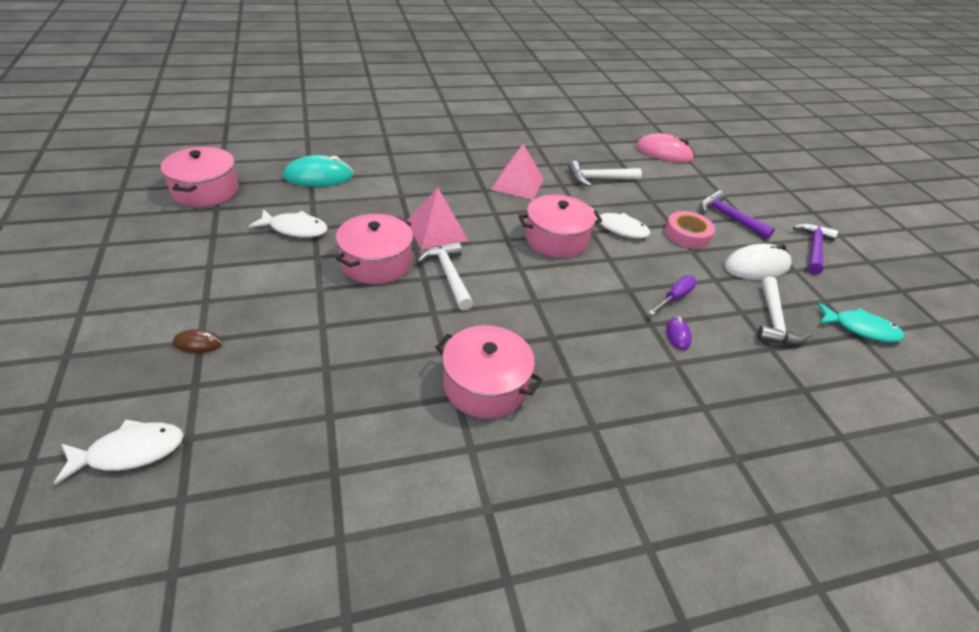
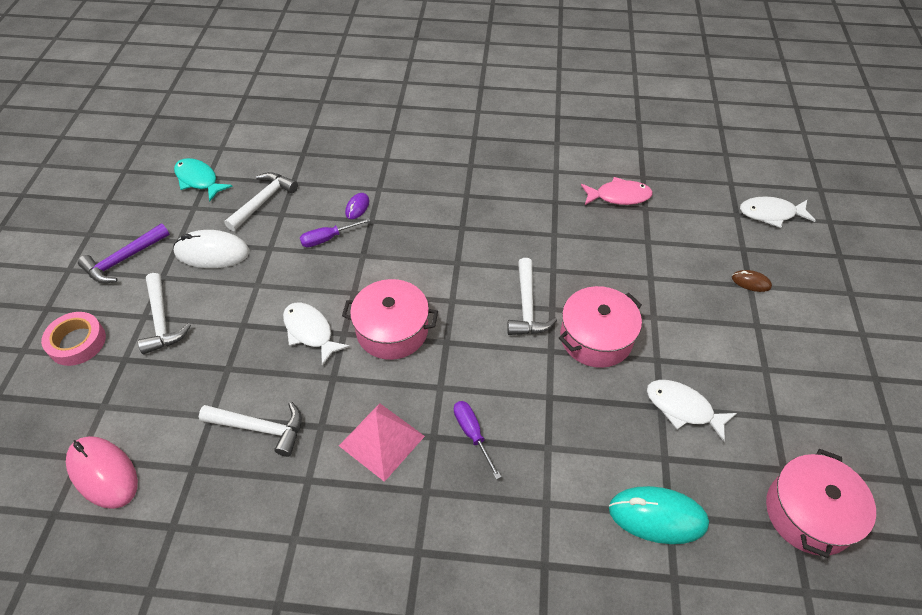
camera: 155 degrees left, 10 degrees up
(369, 426) = (619, 196): none -> pink fish
(437, 230) = (520, 372): pink pyramid -> none
(458, 194) = (472, 434): none -> purple screwdriver
(485, 385) = (532, 204): pink pot -> none
(687, 234) = (239, 306): pink tape -> pink tape (77, 342)
(729, 217) = (161, 321): purple hammer -> white hammer

